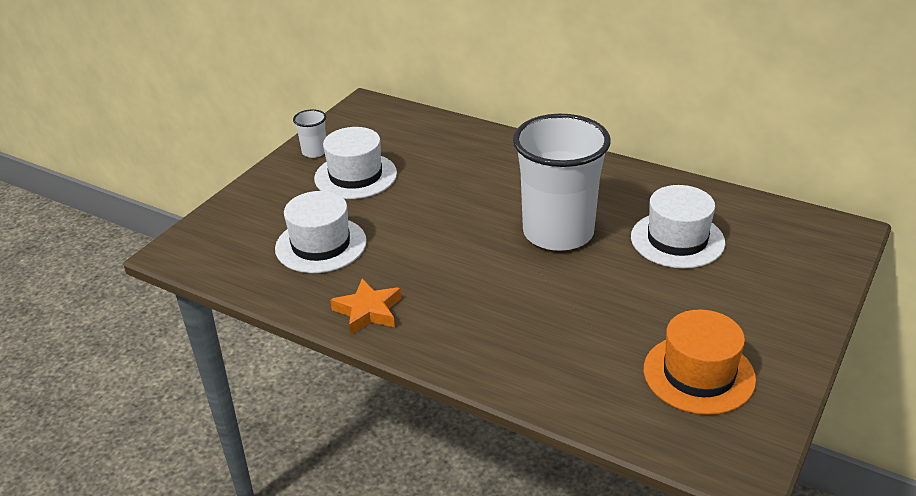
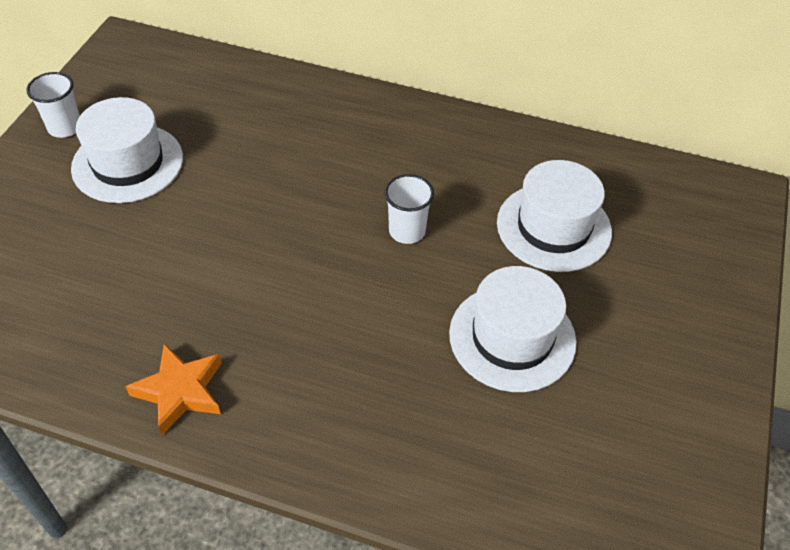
camera: 15 degrees left, 15 degrees up
(321, 245) = (97, 285): white hat -> white hat (512, 337)
(558, 233) = (407, 231): white cup -> white cup, size x0.41
(698, 374) = (618, 438): orange hat -> none

